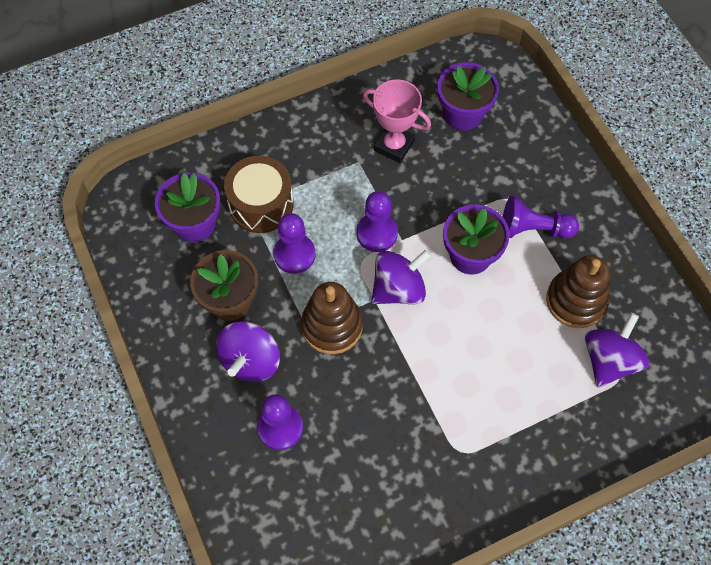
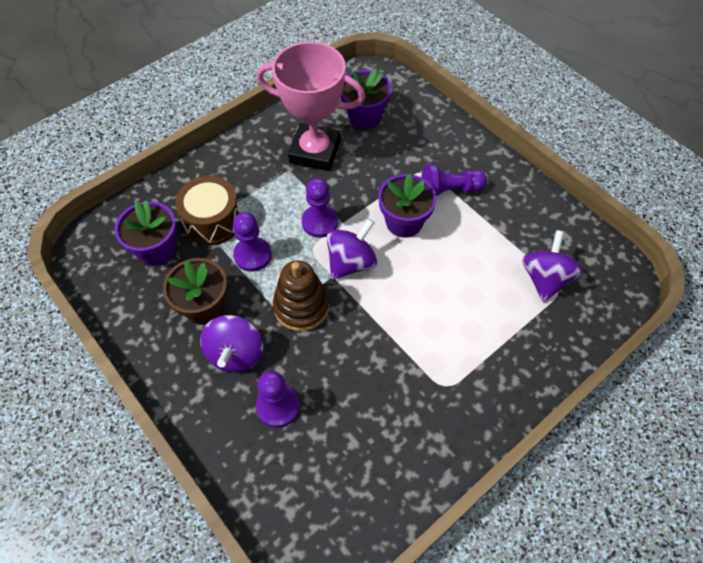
camera: 15 degrees left, 5 degrees down
(394, 145) = (315, 151): pink trophy -> pink trophy, size x1.61
(576, 300) = (502, 238): brown stacking toy -> none

